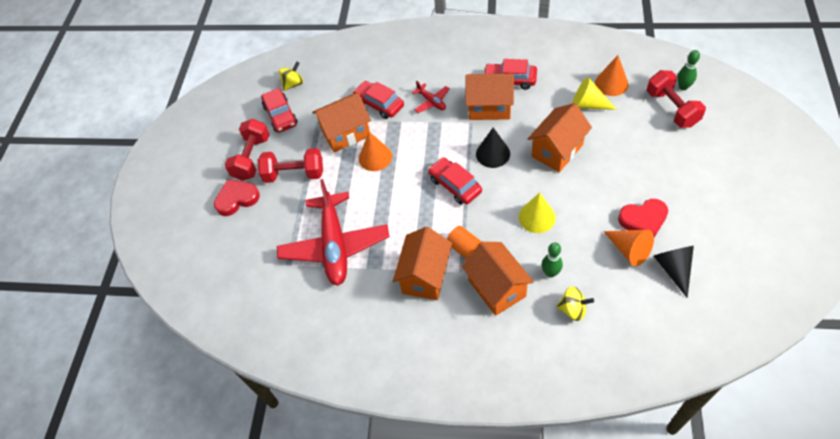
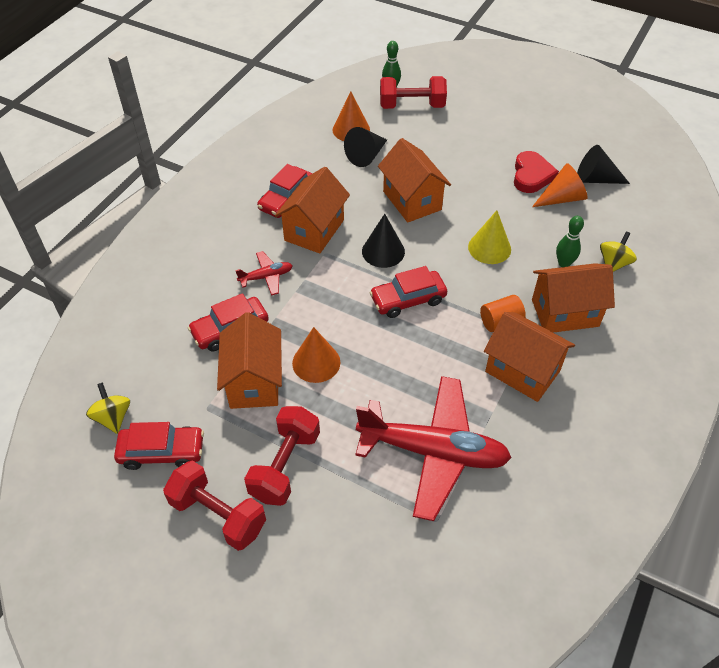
camera: 75 degrees left, 5 degrees down
(237, 199) = (284, 557): red heart -> none
(588, 104) = (366, 155): yellow cone -> black cone

